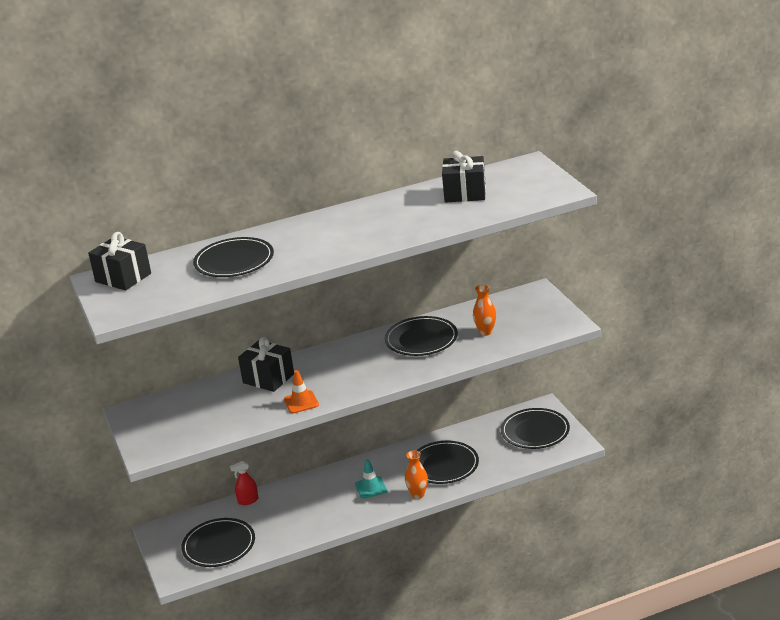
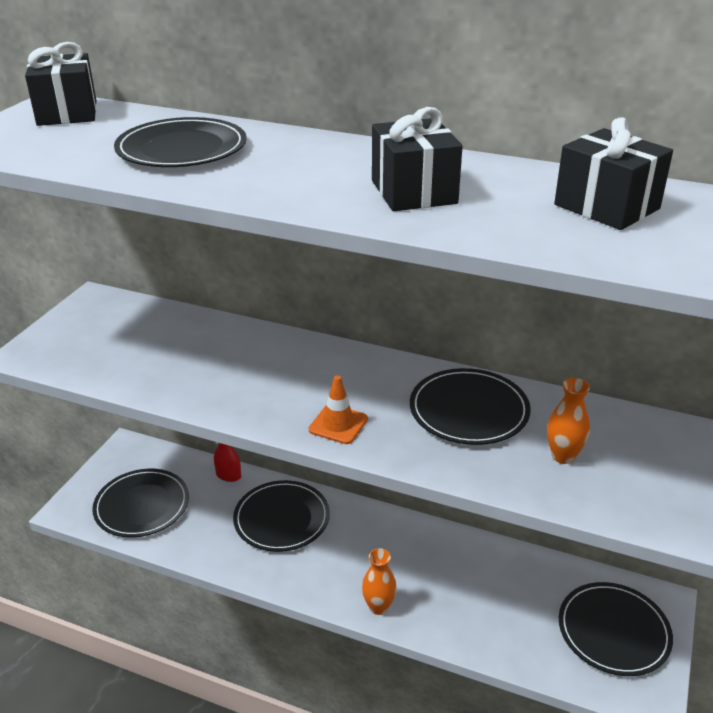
camera: 40 degrees right, 5 degrees up
(268, 378) = (248, 347): black gift -> black gift (413, 192)
(301, 402) = (229, 400): orange traffic cone -> orange traffic cone (338, 424)
(371, 488) = (346, 555): turquoise traffic cone -> none
(444, 465) = (452, 590): black plate -> black plate (282, 518)

